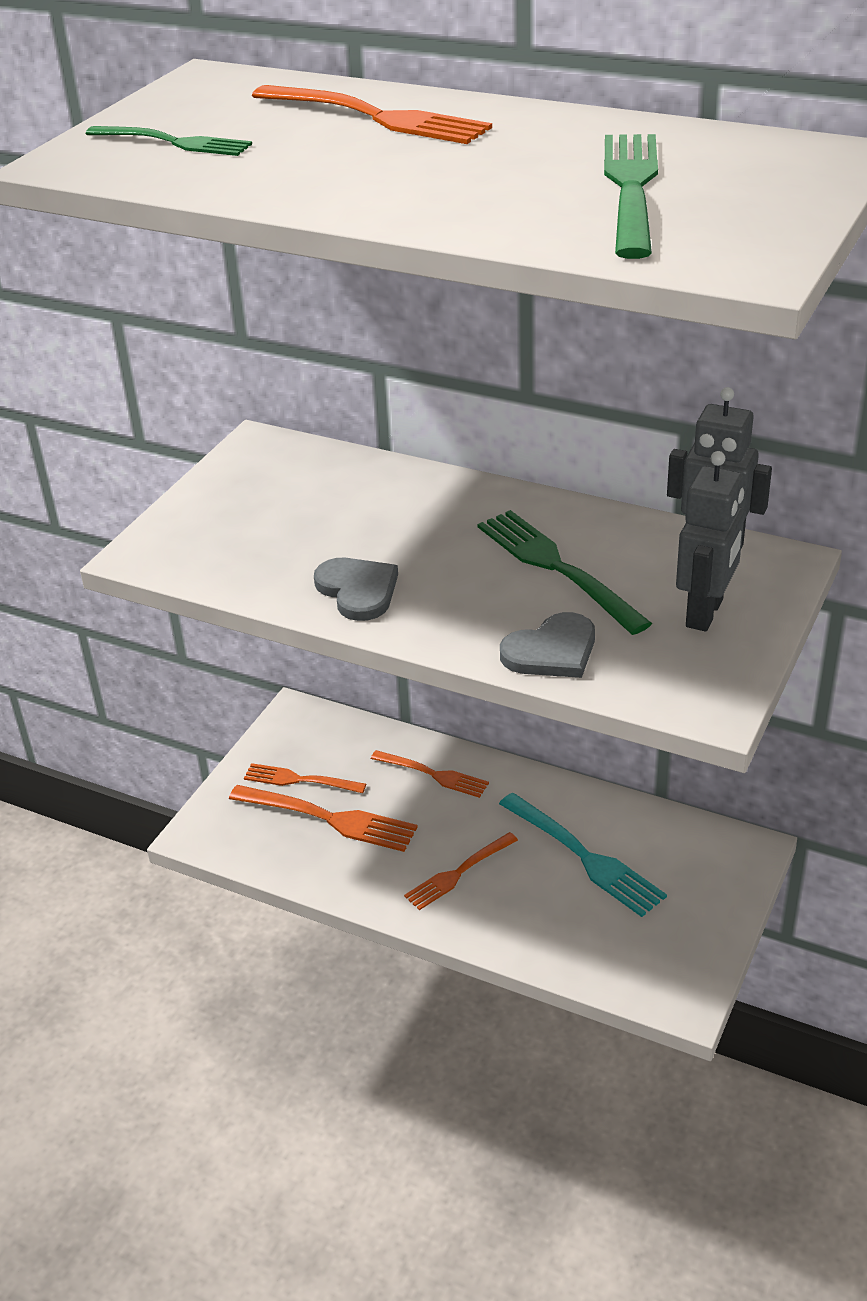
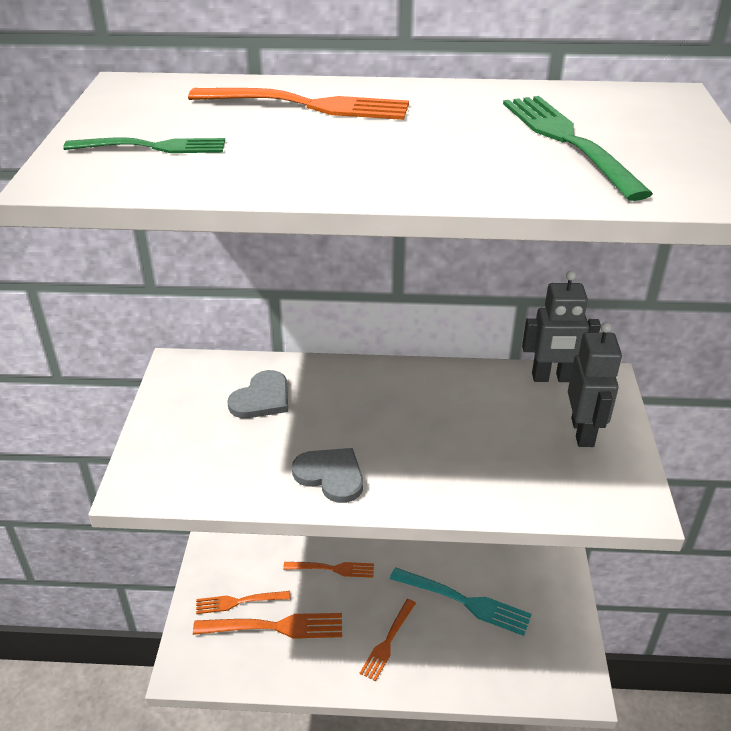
camera: 25 degrees left, 0 degrees up
(552, 651) = (503, 490): grey heart -> grey heart (262, 398)
(556, 568) = (462, 420): green fork -> none

